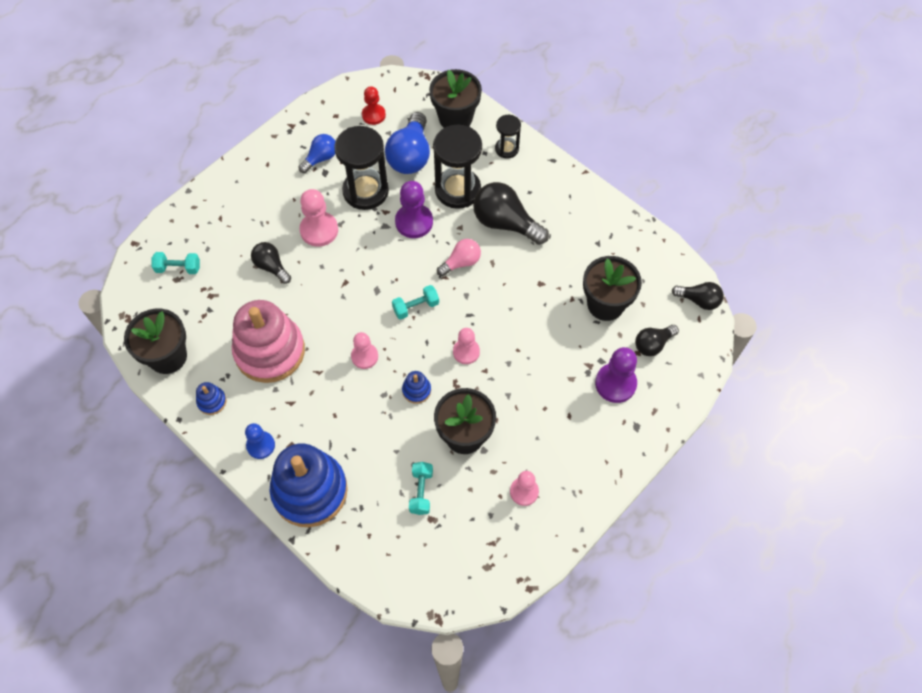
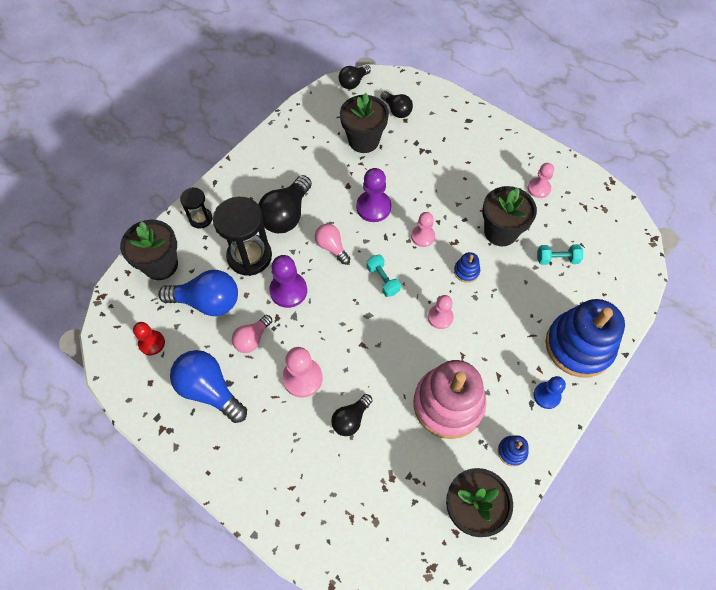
camera: 95 degrees left, 0 degrees up
(178, 268) = (361, 522): turquoise dumbbell -> none
(320, 158) = (209, 390): blue light bulb -> blue light bulb, size x1.71
(365, 191) = (252, 339): black hourglass -> pink light bulb
(615, 383) = (435, 133): purple pawn -> purple pawn (373, 207)
(699, 300) = (353, 82): black light bulb -> black light bulb turned 150 degrees counterclockwise

